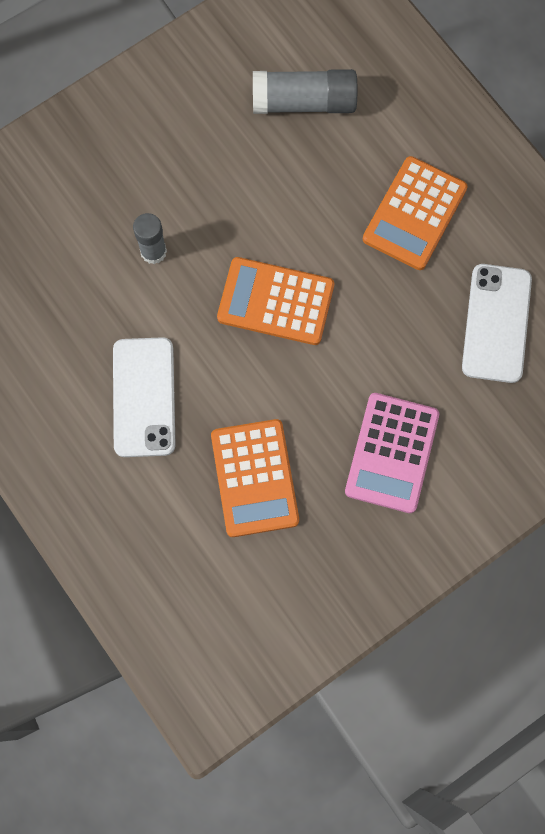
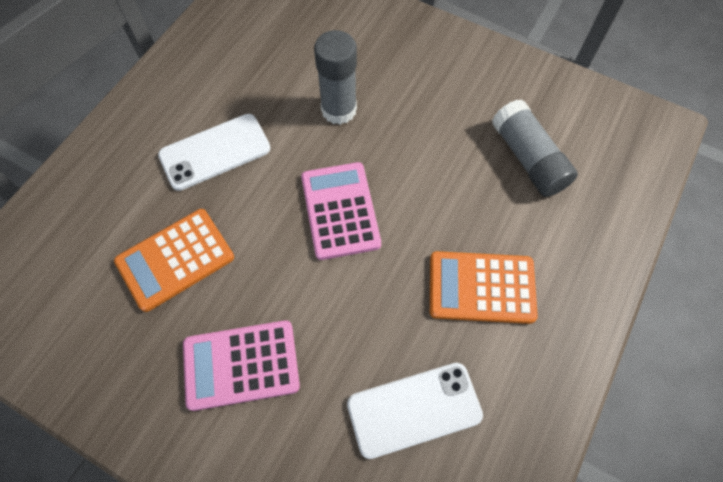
camera: 65 degrees right, 10 degrees down
(153, 252) = (339, 109): grey glue stick -> grey glue stick, size x1.59
(275, 301) = (340, 210): orange calculator -> pink calculator

